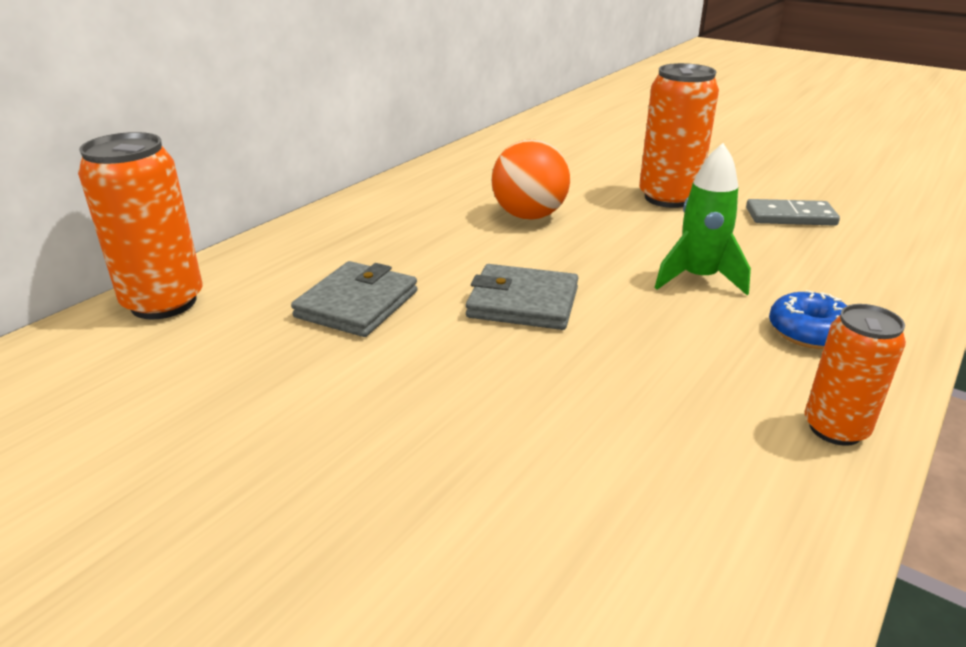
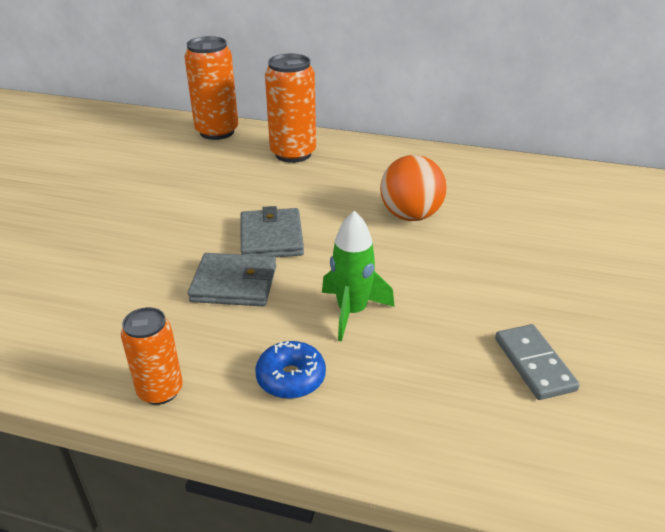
camera: 70 degrees right, 5 degrees up
(357, 304) = (241, 182): grey wallet -> grey wallet (234, 284)
(668, 198) = (512, 280): orange can -> orange can (293, 153)

